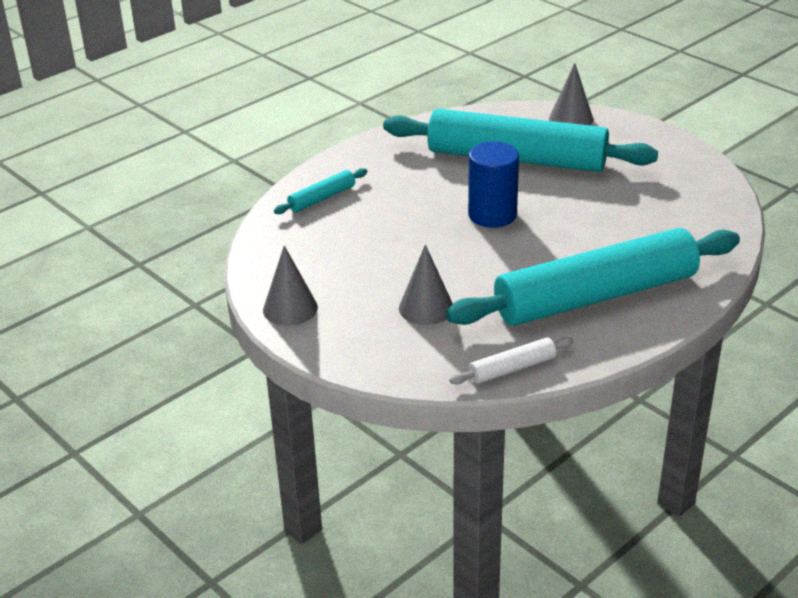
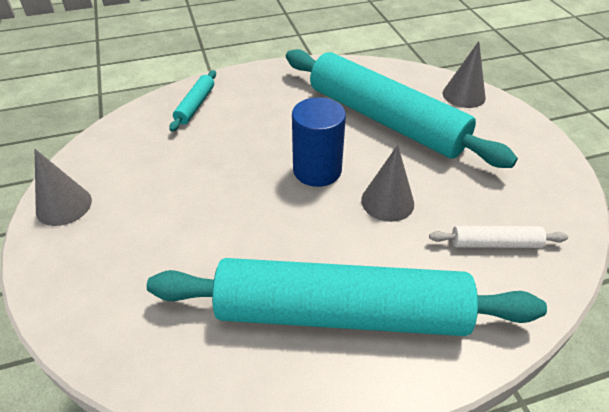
camera: 25 degrees right, 10 degrees up
(322, 198) = (195, 105): turquoise rolling pin -> turquoise rolling pin turned 60 degrees counterclockwise
(426, 308) = (169, 254): grey cone -> grey cone (387, 201)
(512, 368) = (177, 377): white rolling pin -> white rolling pin (495, 243)

